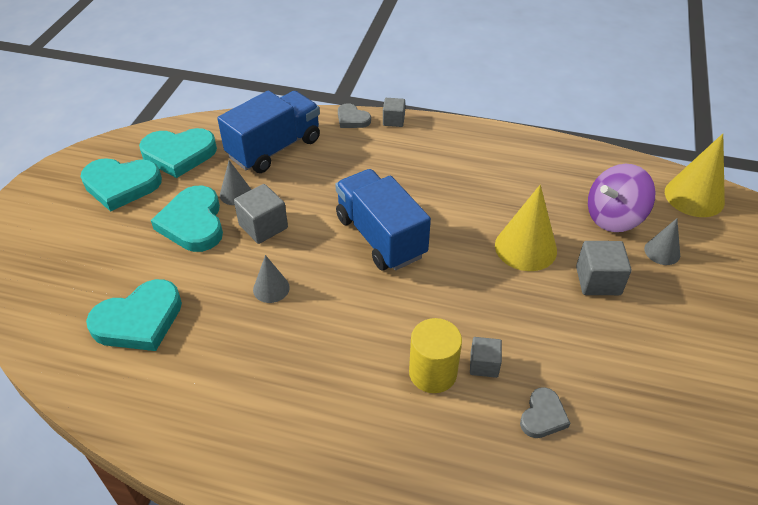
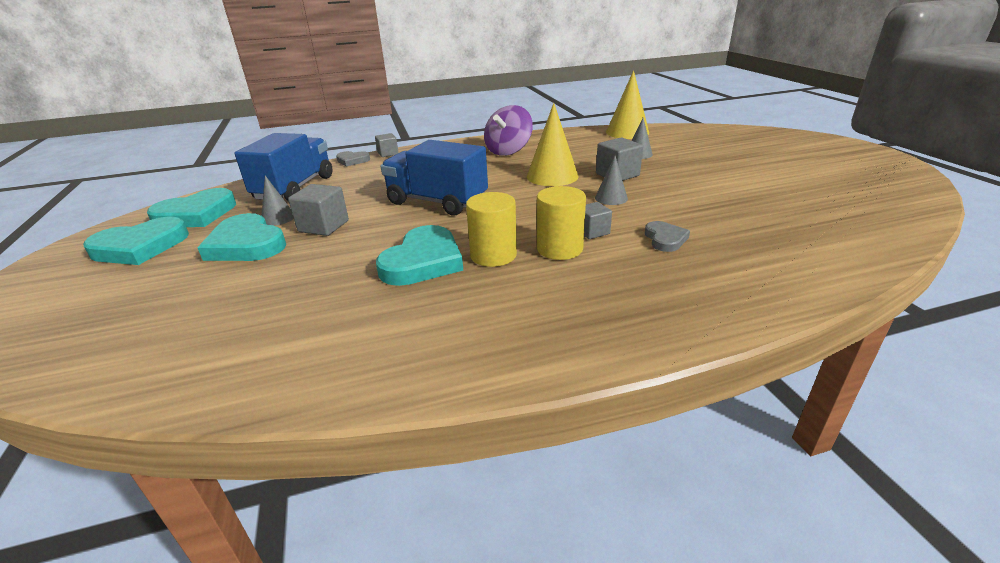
camera: 30 degrees left, 15 degrees down
(139, 320) = (233, 319): turquoise heart -> turquoise heart (423, 261)
(271, 288) = (365, 254): grey cone -> grey cone (611, 198)
(369, 349) = (493, 255): none -> yellow cylinder
(613, 217) = (592, 150): purple spinning top -> purple spinning top (508, 151)

